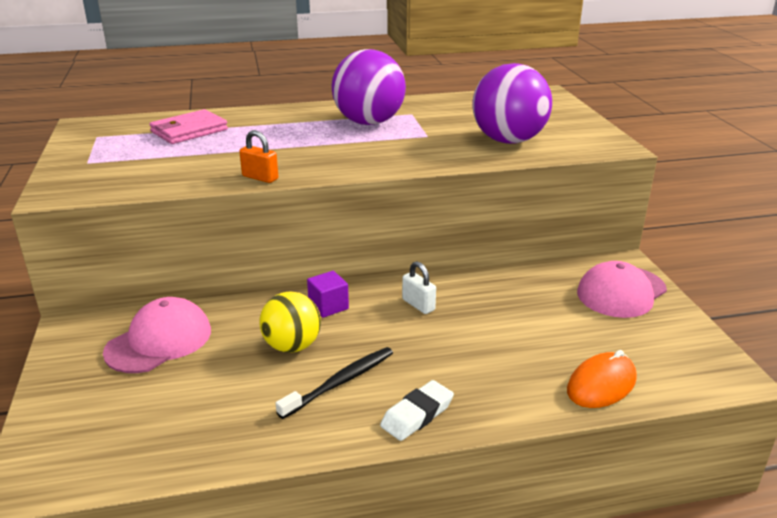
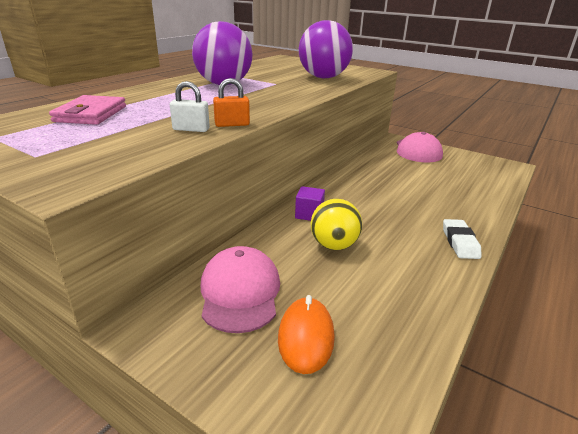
camera: 45 degrees left, 0 degrees up
(340, 382) = (397, 249): black toothbrush -> none
(418, 305) = (352, 192): white padlock -> white padlock (191, 129)
(601, 385) = (487, 189): orange mouse -> orange mouse (306, 337)

